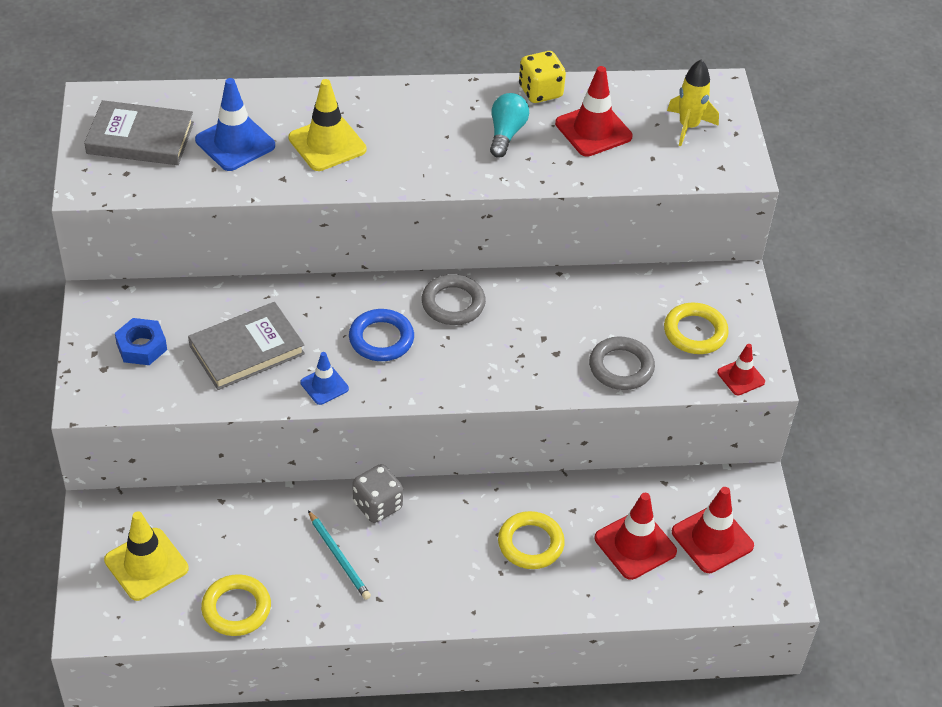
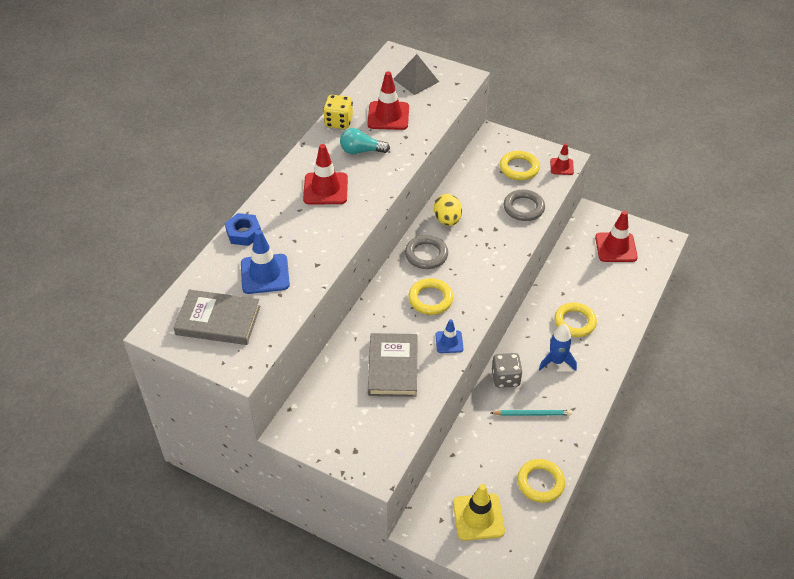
camera: 55 degrees left, 0 degrees up
(140, 138) = (218, 320): grey book -> grey book turned 60 degrees clockwise
(141, 346) = (350, 421): blue nut -> blue nut (243, 233)
(327, 144) = (303, 231): yellow traffic cone -> none
(381, 339) = (430, 299): blue ring -> yellow ring
(445, 549) = (556, 361): none -> blue rocket
(506, 133) = (361, 151): turquoise light bulb -> turquoise light bulb turned 45 degrees counterclockwise
(531, 298) = (447, 220): none -> yellow egg
(635, 545) = (601, 279): red traffic cone -> red traffic cone (325, 189)
(688, 126) = (416, 80): yellow rocket -> grey pyramid

